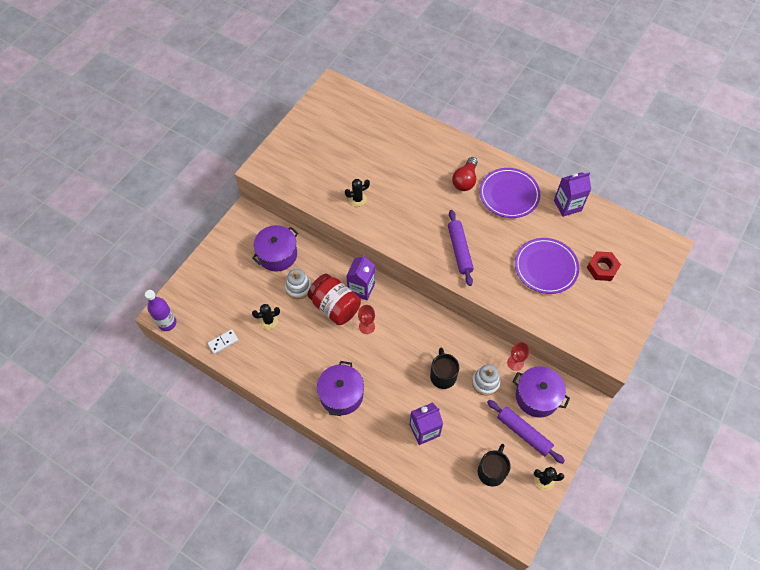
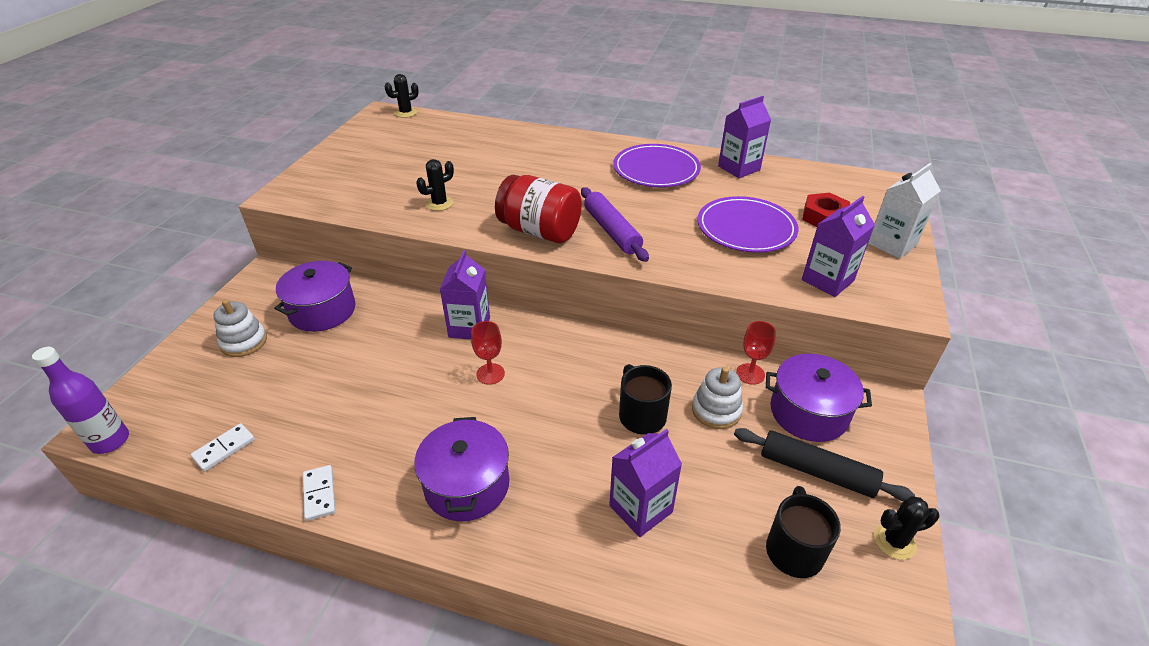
camera: 15 degrees left, 20 degrees down
(268, 321) = (313, 399): black cactus -> black cactus (406, 113)
(269, 381) = (319, 494): none -> white domino
(298, 288) = (362, 345): white stacking toy -> white stacking toy (244, 342)
(335, 307) = (430, 358): red jar -> red jar (540, 231)
(465, 180) = (590, 165): red light bulb -> none
(523, 433) = (816, 471): purple rolling pin -> black rolling pin
(575, 324) = (827, 280): none -> purple carton
(633, 303) = (892, 244): none -> white carton

